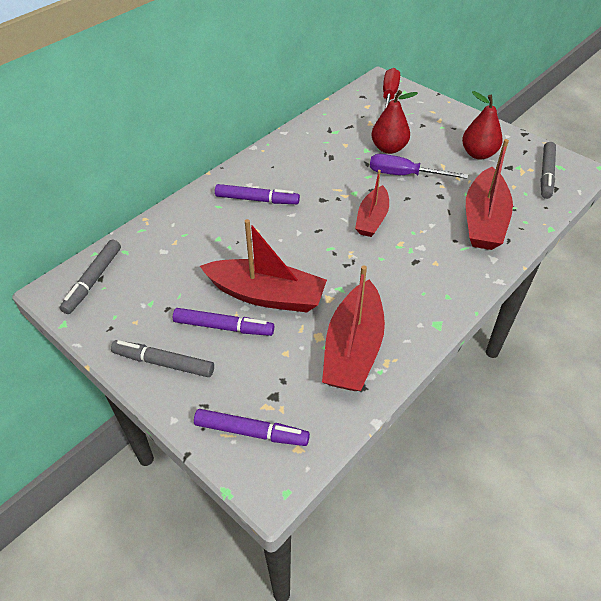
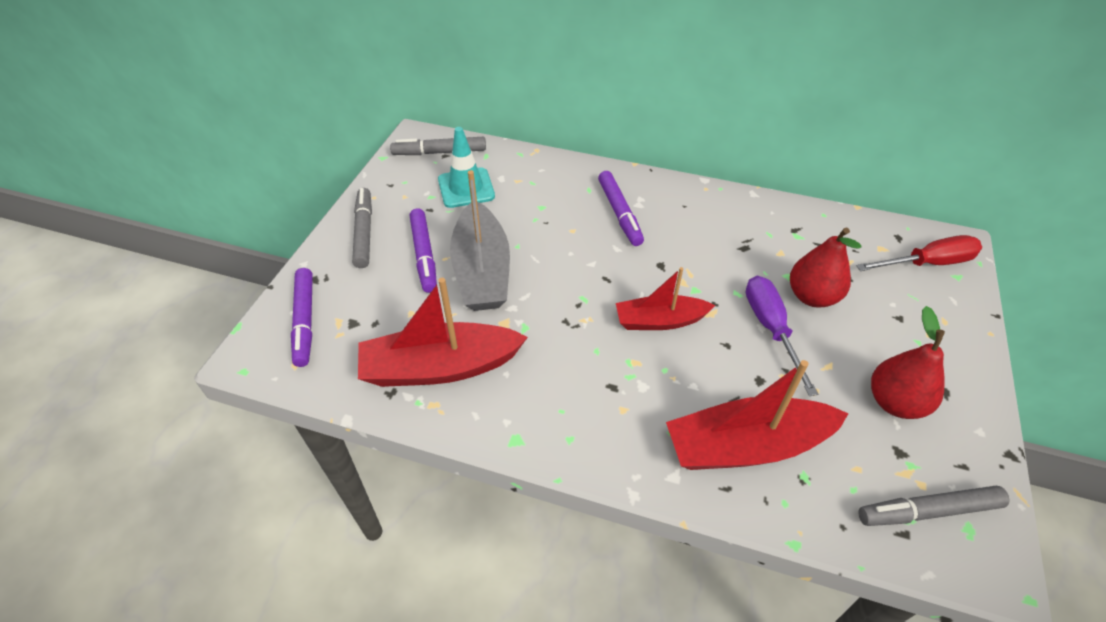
camera: 65 degrees right, 0 degrees up
(158, 276) = (466, 188): none -> turquoise traffic cone
(266, 295) = (482, 271): red boat -> grey boat

